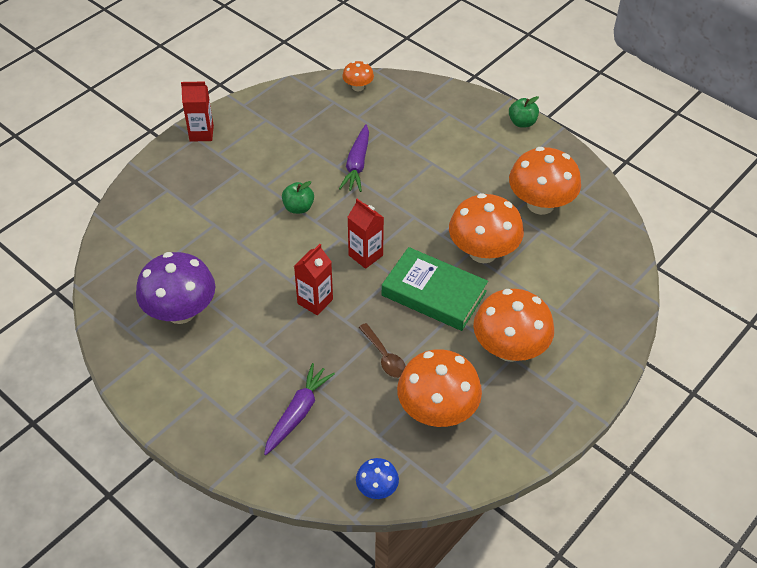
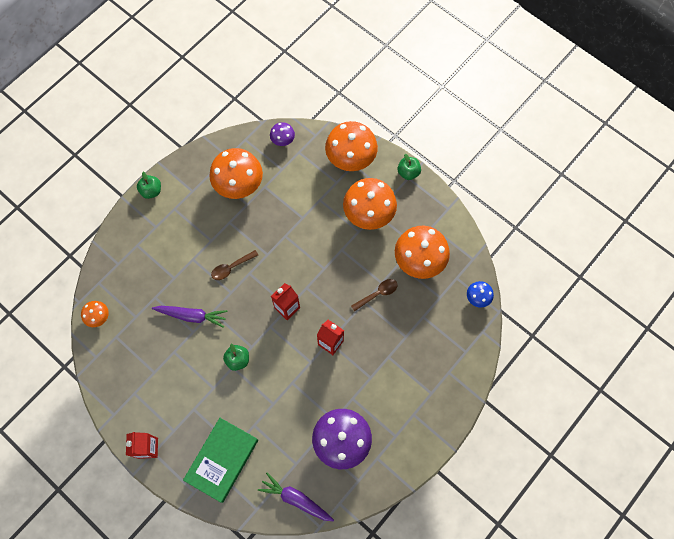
camera: 90 degrees left, 20 degrees up
(298, 413) = (425, 349): purple carrot -> purple carrot (296, 499)
(421, 199) = (231, 267): none -> brown spoon
(434, 293) = (322, 260): green book -> green book (222, 460)
(483, 252) = (284, 226): orange mushroom -> orange mushroom (350, 158)
(585, 402) = (408, 172): none -> green apple
(616, 249) = (283, 140): none -> purple mushroom

